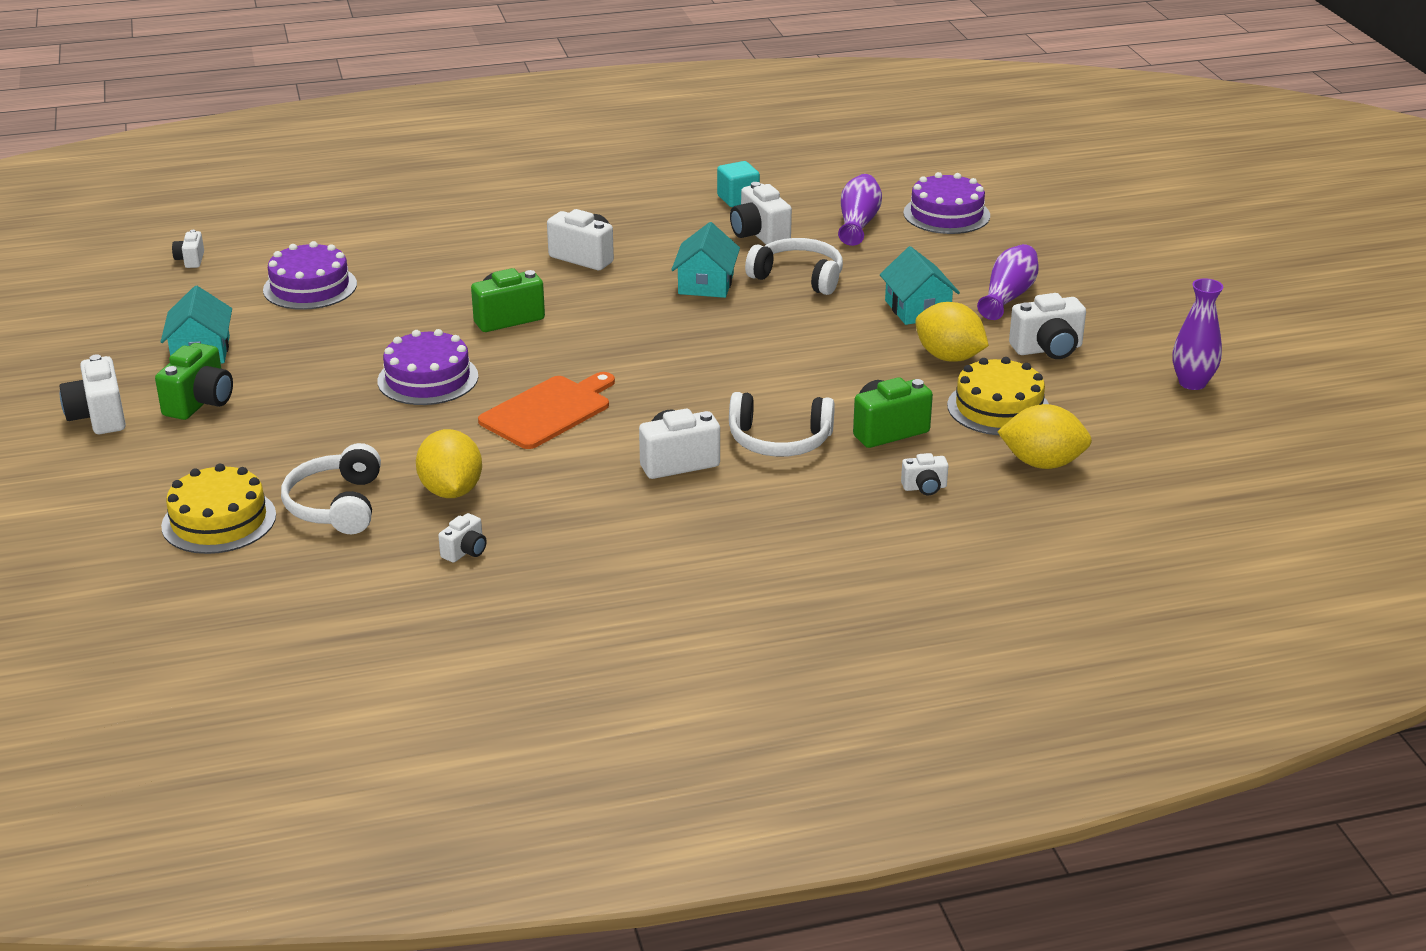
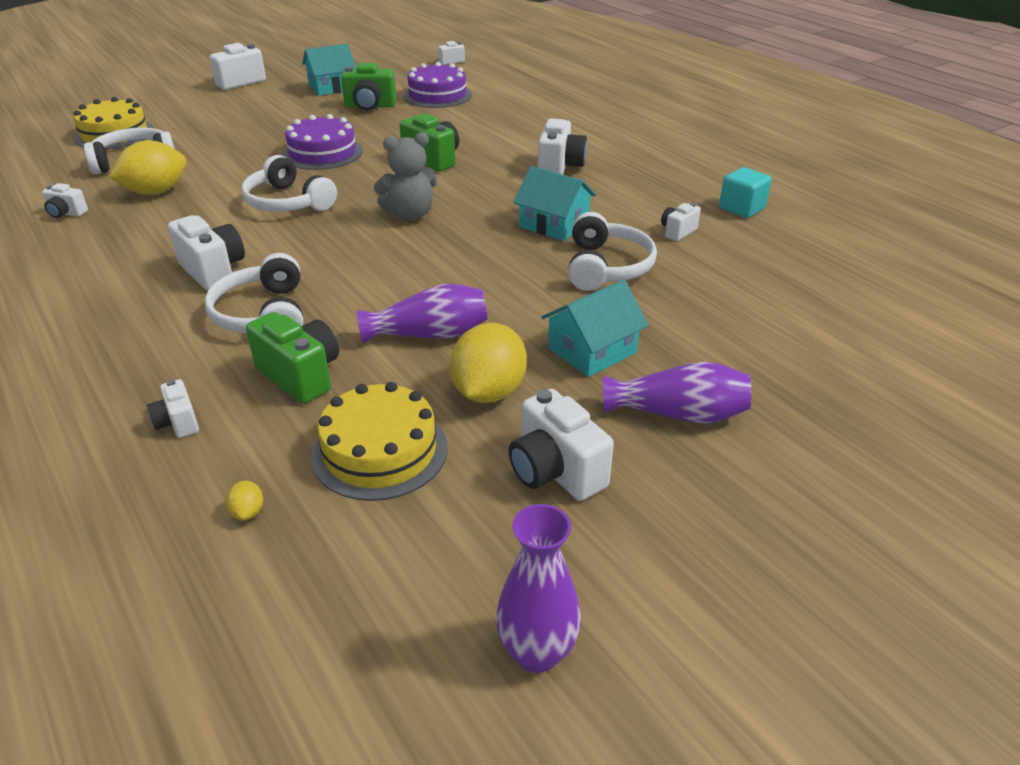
camera: 70 degrees right, 5 degrees up
(200, 403) = (264, 100): green camera -> green camera (370, 106)
(548, 411) = (287, 202): orange cutting board -> white headphones
(631, 348) = (410, 214): none -> grey teddy bear
(706, 283) = (554, 224): turquoise house -> turquoise house turned 45 degrees clockwise
(759, 235) = (677, 232): white camera -> white camera, size x0.56
(858, 223) = (763, 279): purple vase -> purple vase (430, 334)
(946, 214) = (851, 332): purple cake -> none
(1042, 463) = (248, 512): yellow lemon -> yellow lemon, size x0.40

